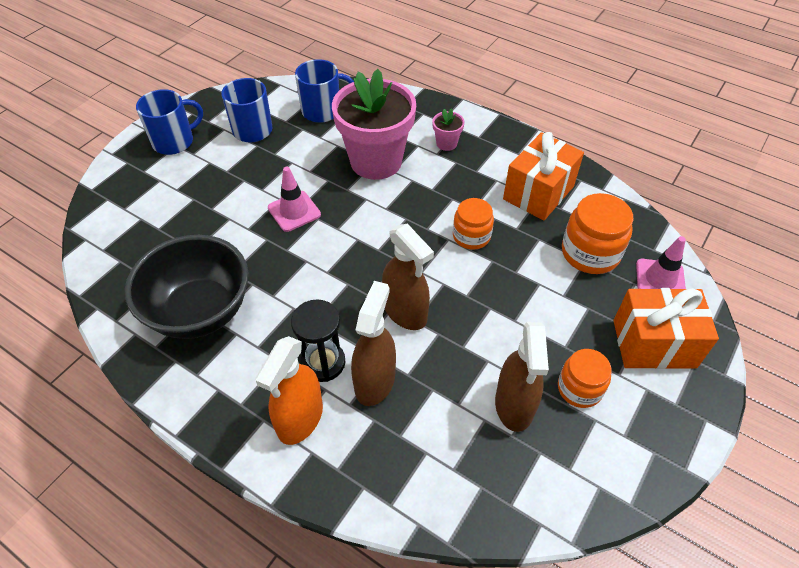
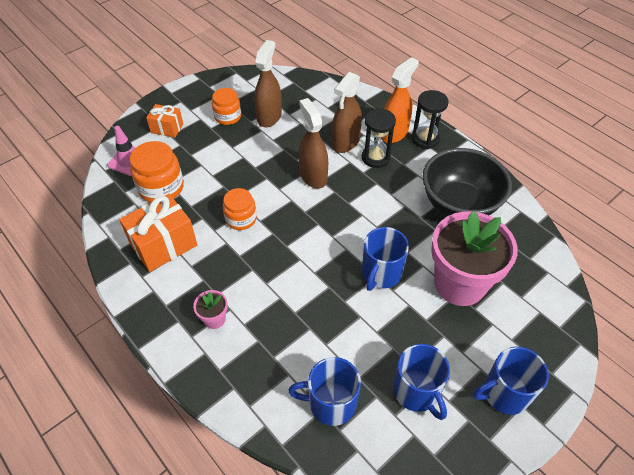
camera: 165 degrees left, 0 degrees up
(247, 419) = (425, 139): none -> black hourglass
(294, 211) = (381, 273): pink traffic cone -> blue mug
(376, 161) = (292, 313): pink flower pot -> pink flower pot (459, 284)
(654, 343) = (167, 128): orange gift -> orange gift, size x0.58

